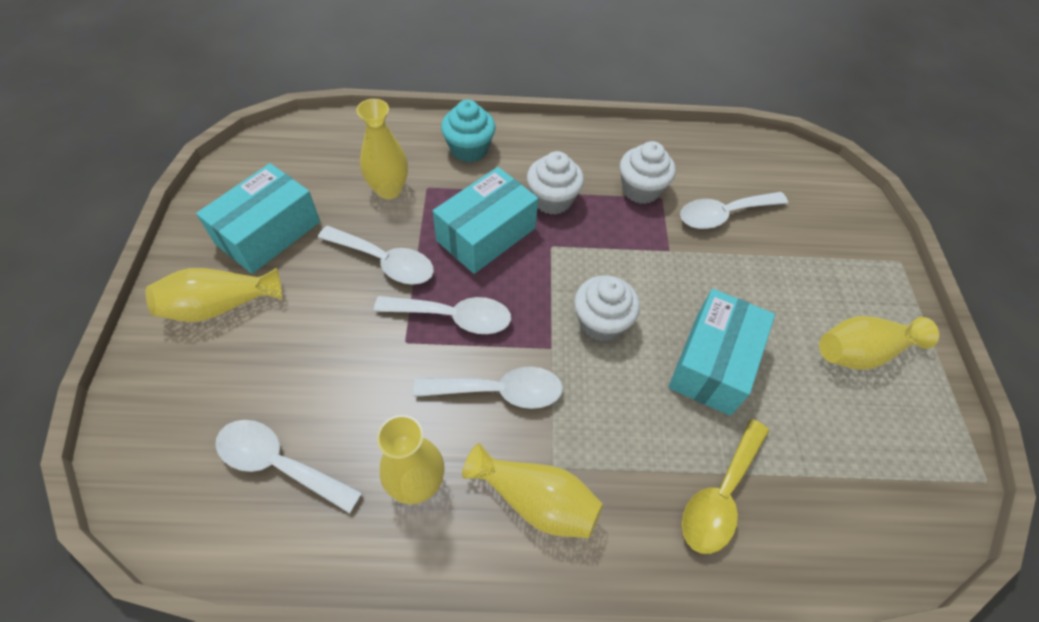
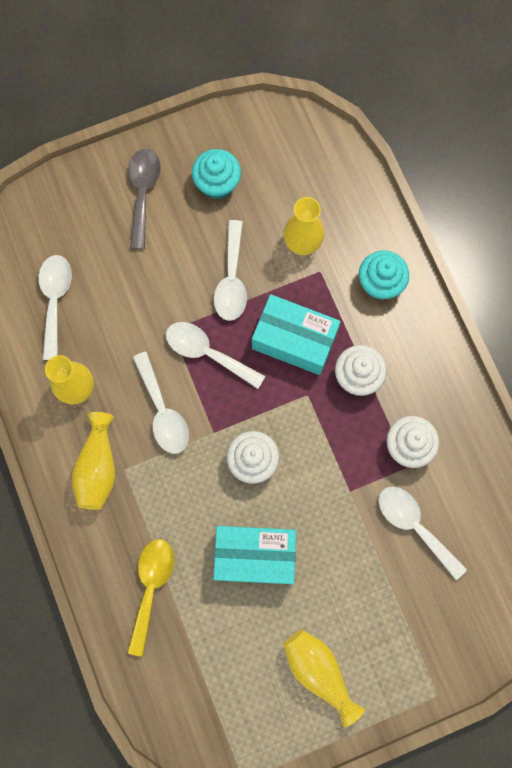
camera: 70 degrees right, 20 degrees up
(220, 306) = (143, 193): yellow vase -> grey spoon
(268, 233) = (217, 184): turquoise box -> turquoise cupcake
(454, 317) = (207, 353): white spoon -> white spoon turned 135 degrees clockwise
(720, 496) = (151, 587): yellow spoon -> yellow spoon turned 90 degrees clockwise

